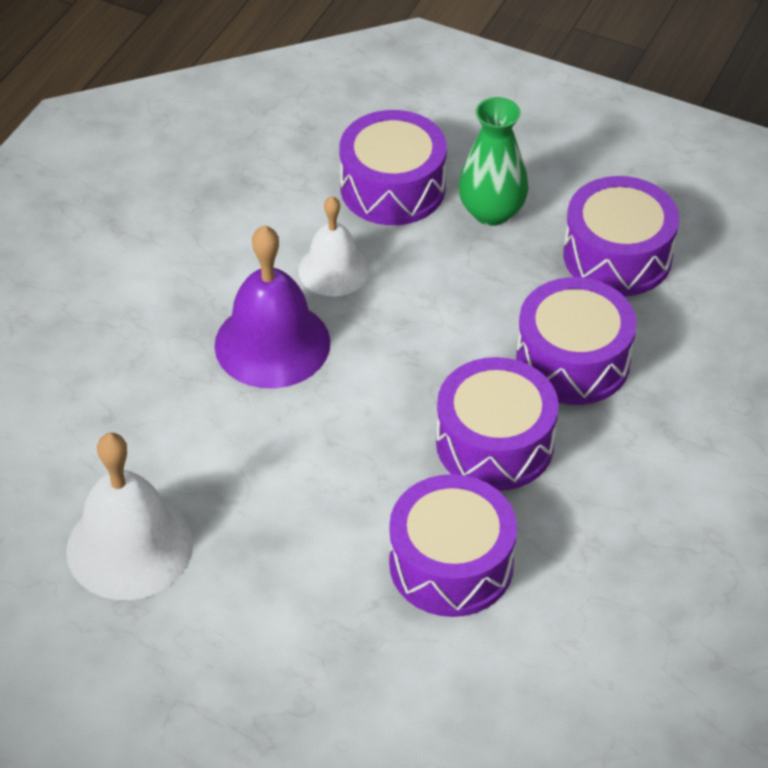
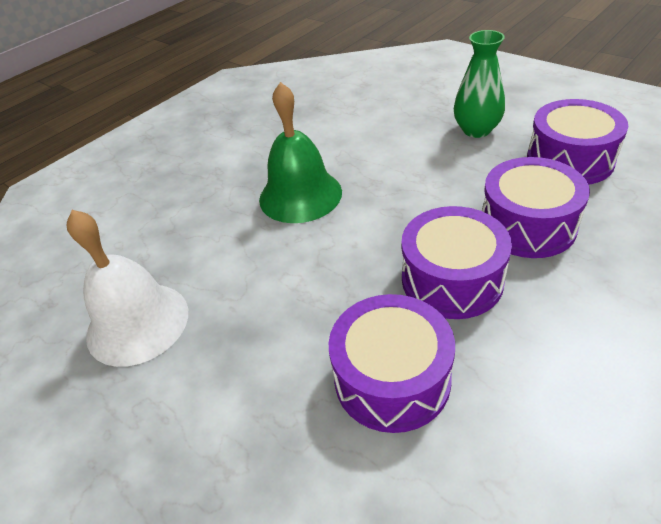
camera: 20 degrees right, 5 degrees down
(272, 343) = (300, 195): purple bell -> green bell
(333, 270) = (357, 156): white bell -> none
(392, 187) = (410, 114): purple drum -> none

